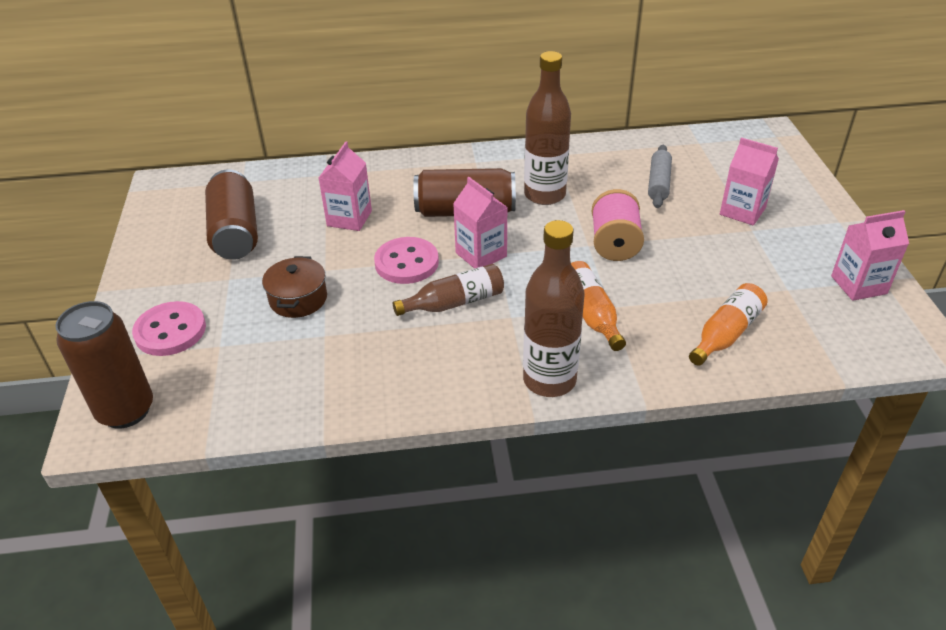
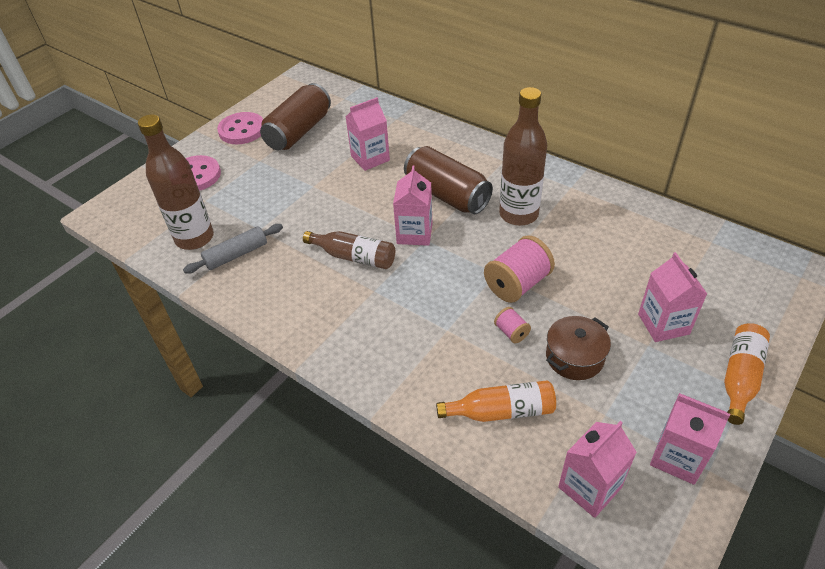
camera: 45 degrees right, 5 degrees up
(126, 410) = (124, 210): brown can -> none
(298, 299) = (276, 196): brown pot -> brown pot (574, 357)
(406, 263) = (363, 210): pink button -> pink button (242, 130)
(549, 380) = (337, 351): brown bottle -> brown bottle (194, 238)
(591, 314) = (427, 325): orange bottle -> orange bottle (740, 377)
(658, 183) = (622, 257): grey rolling pin -> grey rolling pin (236, 255)
(658, 278) = (511, 332): none -> pink spool
(841, 339) = (589, 487): none -> pink carton

